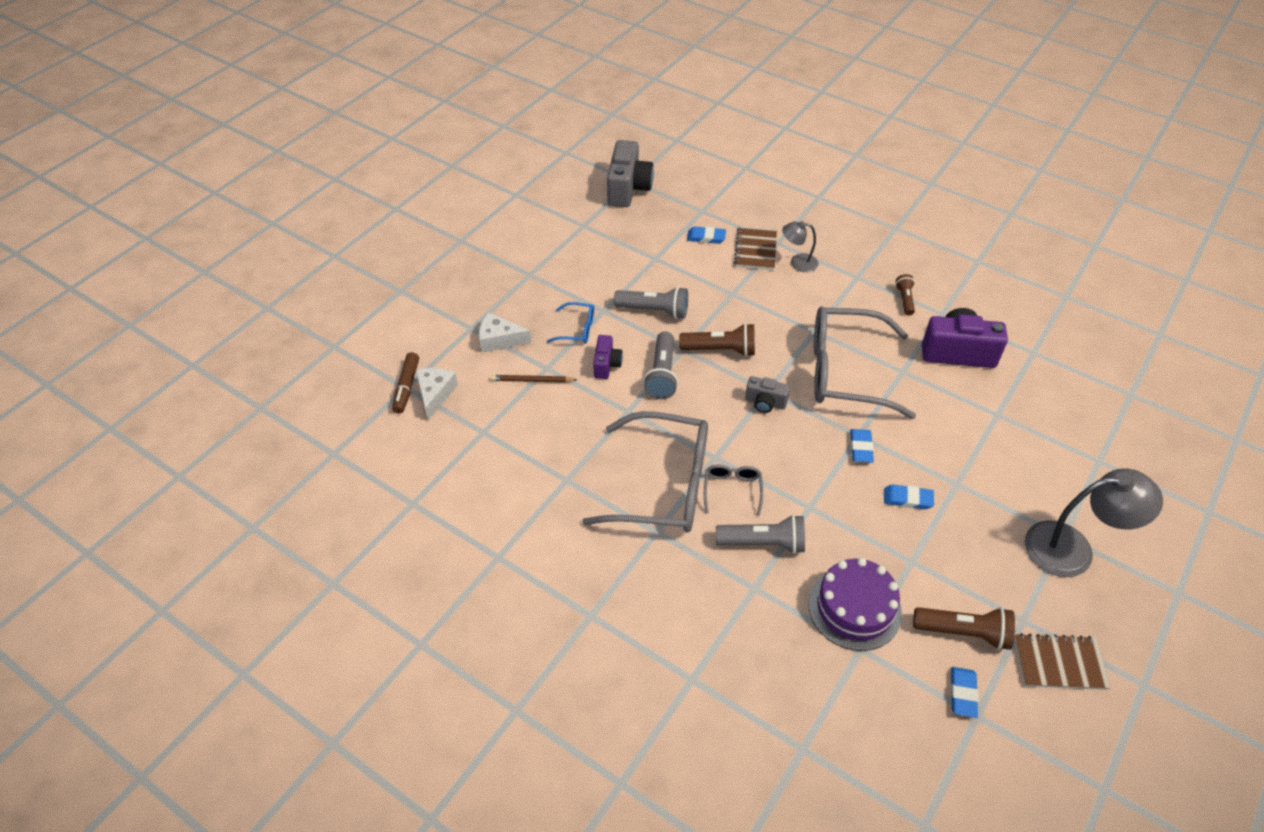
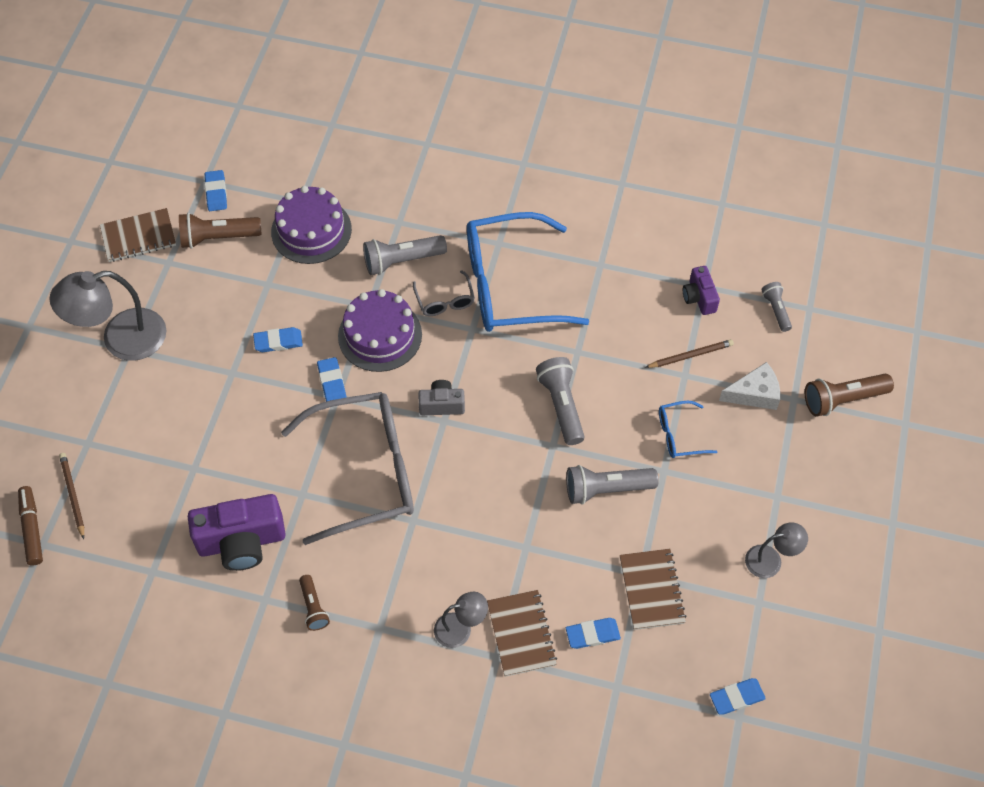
camera: 160 degrees right, 10 degrees up
(407, 387) = (809, 309): brown marker -> brown marker (32, 529)
(435, 394) = (776, 310): white cheese -> grey flashlight
(560, 243) = (771, 560): none -> grey lamp
(606, 365) = (624, 399): purple camera -> purple camera (699, 298)
(628, 188) = (736, 697): grey camera -> blue eraser
(652, 248) = (651, 590): none -> brown notebook
(663, 485) = (510, 286): grey glasses -> blue glasses
(720, 350) = (511, 458): brown flashlight -> brown flashlight (843, 400)
(805, 476) = (380, 335): none -> purple cake
(1108, 423) = (72, 495): none -> brown pencil

